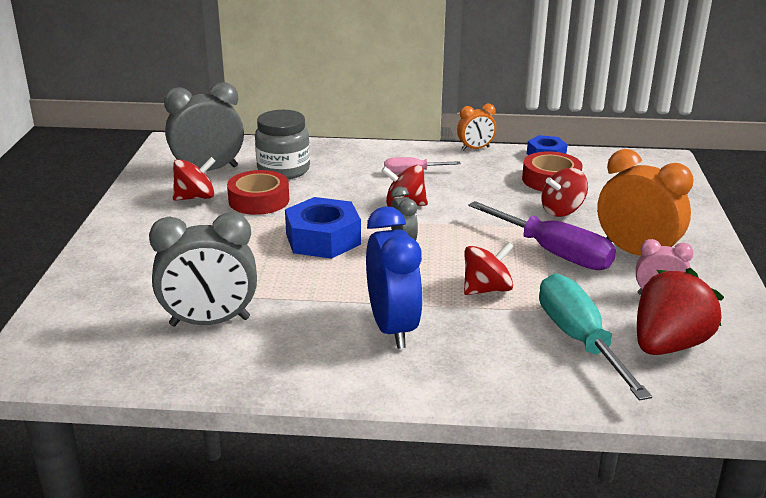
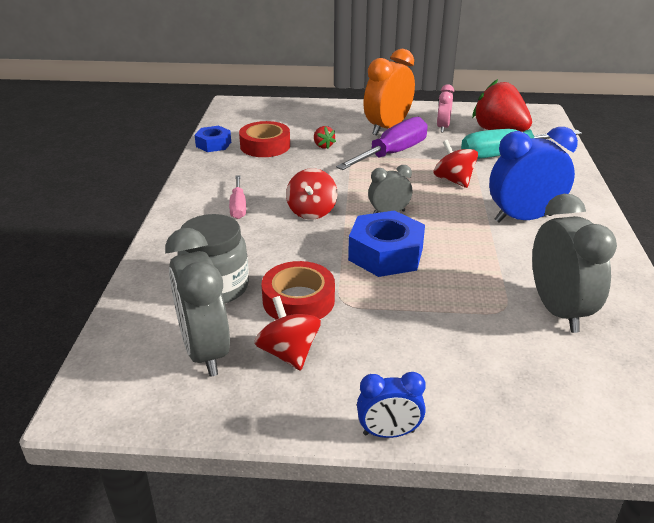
camera: 90 degrees left, 5 degrees up
(100, 231) = (389, 433): none -> blue clock
(475, 148) = (188, 174): orange clock -> none
(562, 211) = (323, 146): red spinning top -> red strawberry

